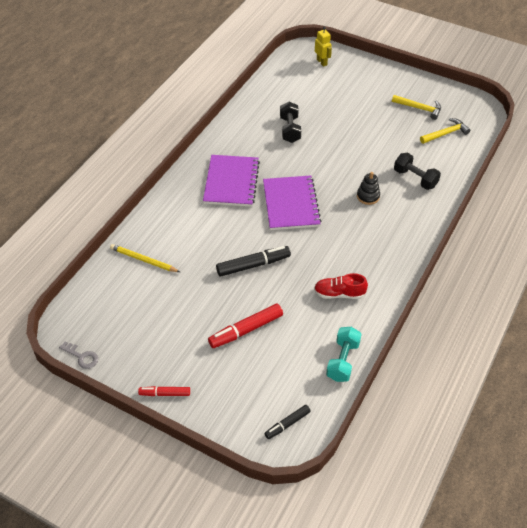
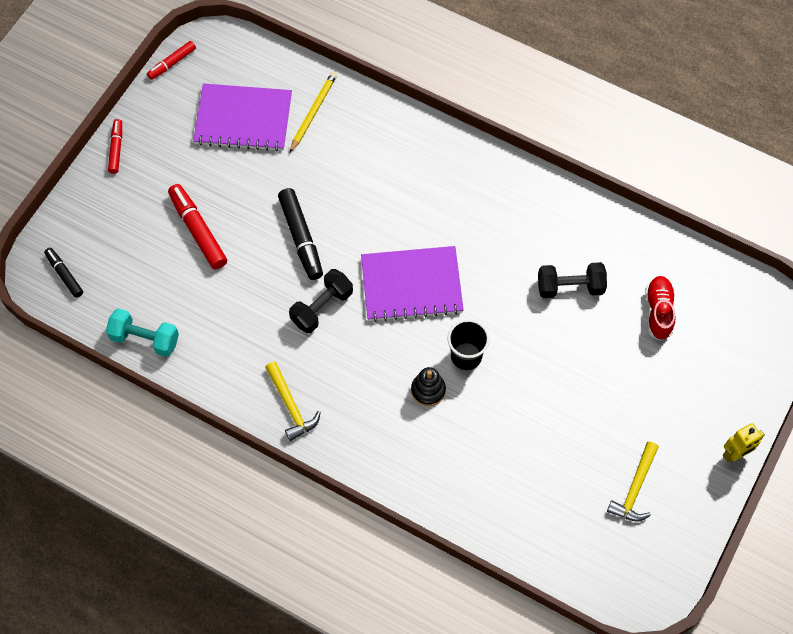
camera: 90 degrees right, 15 degrees up
(82, 357) = (172, 63): grey key -> red marker
(231, 182) = (454, 208): purple notebook -> purple notebook (243, 119)
(322, 62) = (745, 340): yellow robot -> yellow robot (735, 454)
(339, 293) = (249, 340): red shoe -> red shoe (658, 311)
(342, 178) = (466, 356): none -> black cup
(415, 178) = (467, 462): black dumbbell -> black dumbbell (322, 307)
(445, 133) = (573, 523): yellow hammer -> yellow hammer (291, 405)

